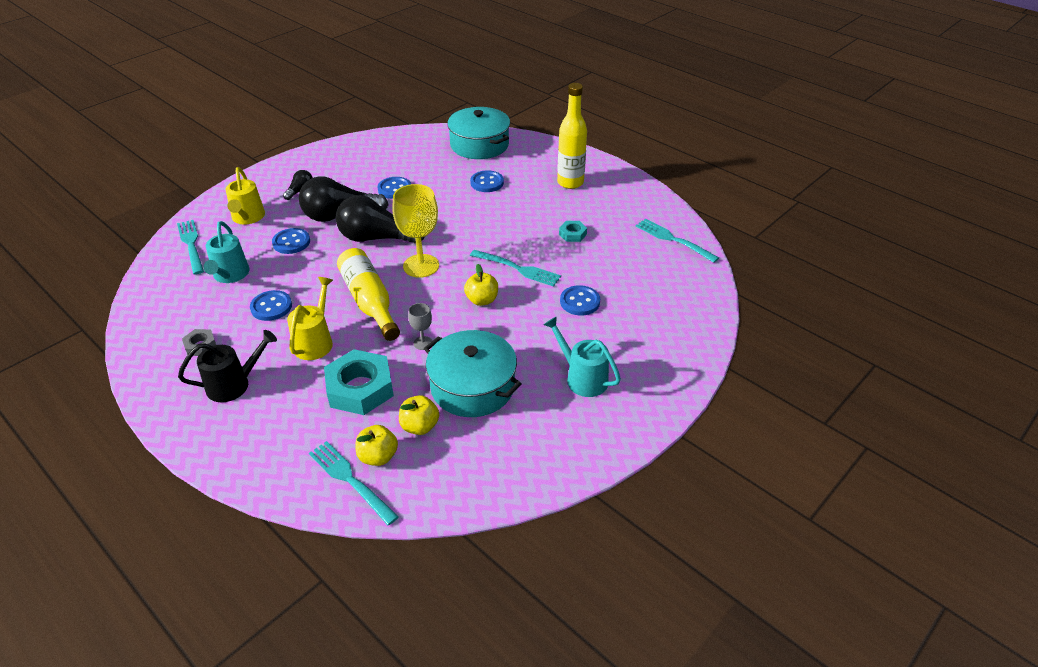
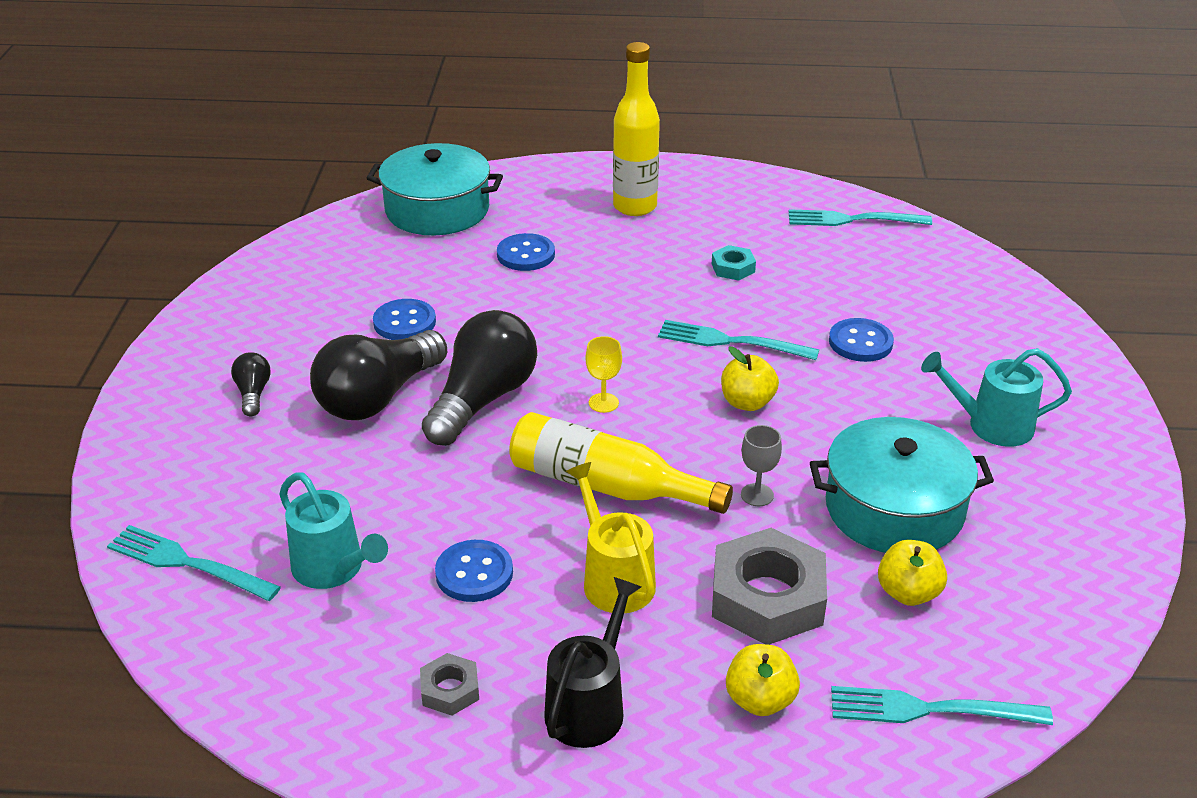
camera: 40 degrees left, 5 degrees down
(247, 218) = (225, 475): yellow watering can -> none
(291, 242) = (359, 471): blue button -> none
(360, 388) = (767, 597): turquoise nut -> grey nut
(376, 238) = (483, 399): black light bulb -> black light bulb turned 150 degrees clockwise
(378, 456) = (917, 660): yellow apple -> yellow apple (760, 700)
(421, 266) = (603, 403): yellow goblet -> yellow goblet, size x0.48
(517, 268) = (731, 342): turquoise fork -> turquoise fork turned 150 degrees counterclockwise

